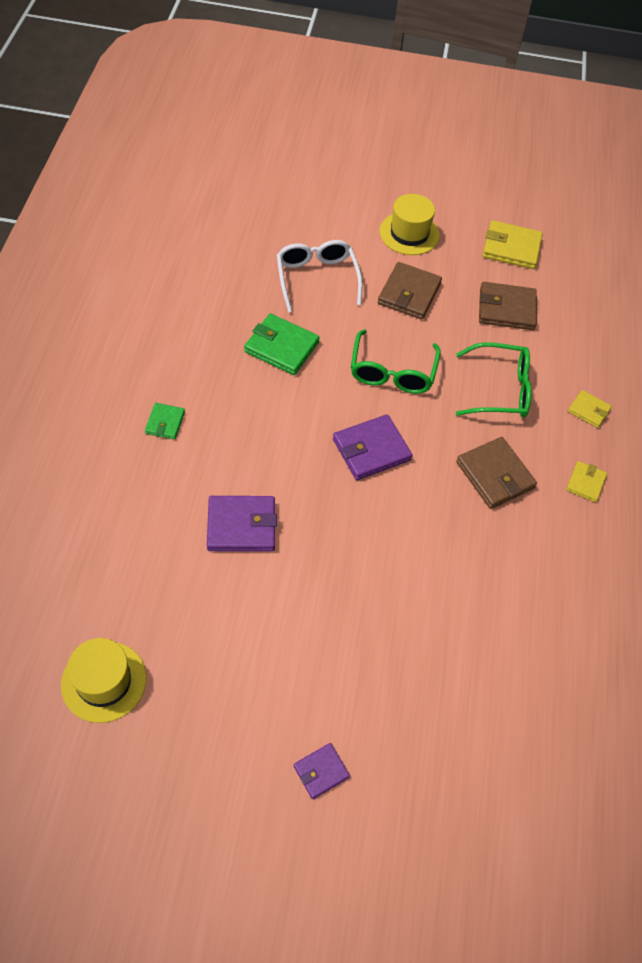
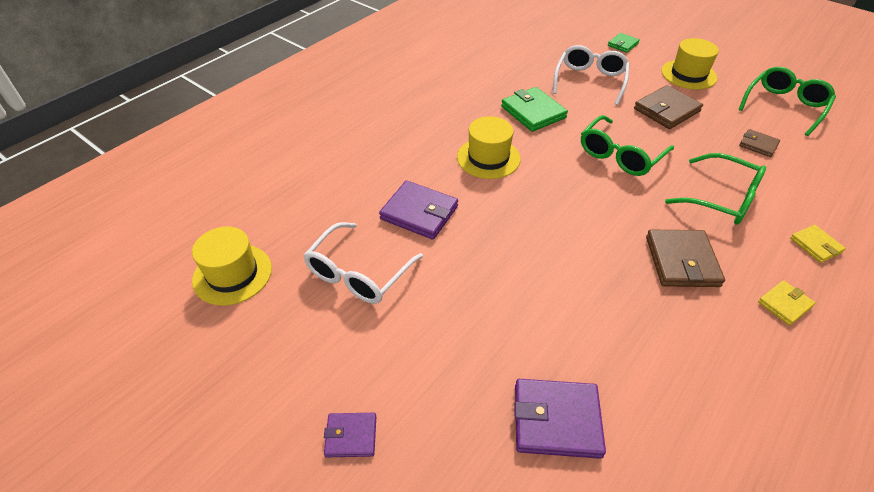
camera: 35 degrees right, 10 degrees down
(165, 423) = (409, 129): green wallet -> green wallet (623, 44)
(227, 620) = (359, 273): none -> white glasses
(269, 428) = (488, 158): none -> yellow hat
(371, 450) = (567, 201): purple wallet -> purple wallet (556, 420)
(506, 309) = (758, 145): brown wallet -> brown wallet, size x0.57
(511, 248) = (784, 106): yellow wallet -> green glasses

